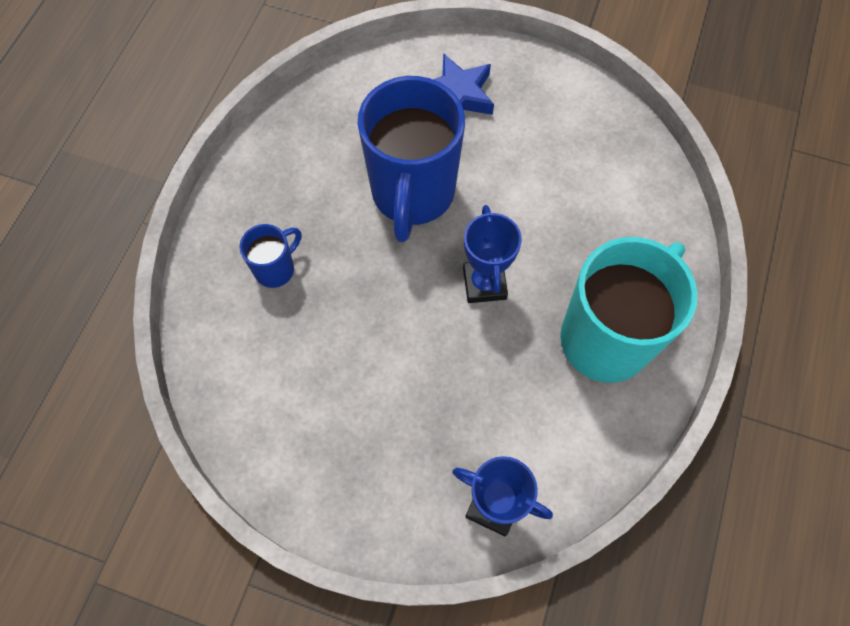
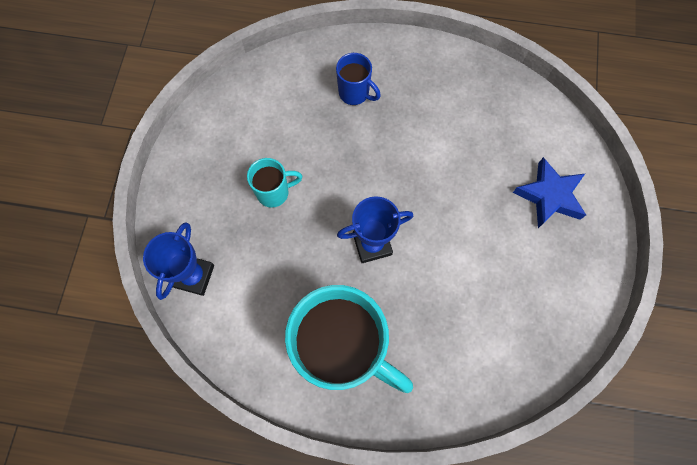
camera: 80 degrees right, 5 degrees up
(395, 388) = (274, 192): none -> turquoise mug
(412, 194) = (441, 176): blue mug -> none

